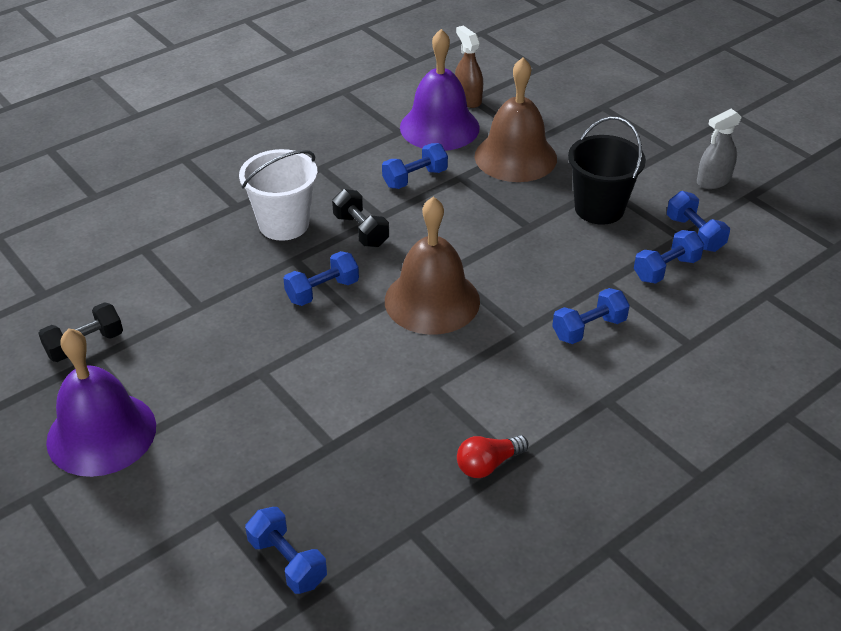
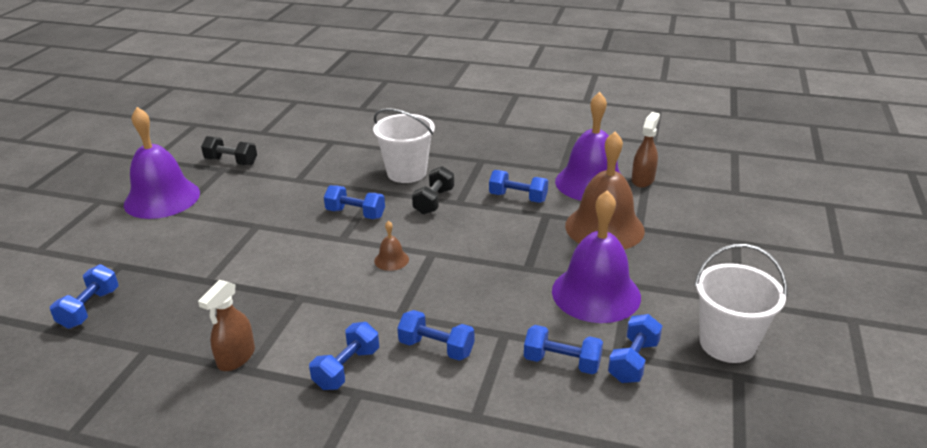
camera: 55 degrees right, 10 degrees down
(432, 300) = (391, 260): brown bell -> brown bell, size x0.42
(488, 464) = (236, 357): red light bulb -> brown spray bottle
(569, 394) = (347, 368): none -> blue dumbbell
(599, 209) = (596, 293): black bucket -> purple bell
(713, 181) = (727, 343): grey spray bottle -> white bucket

